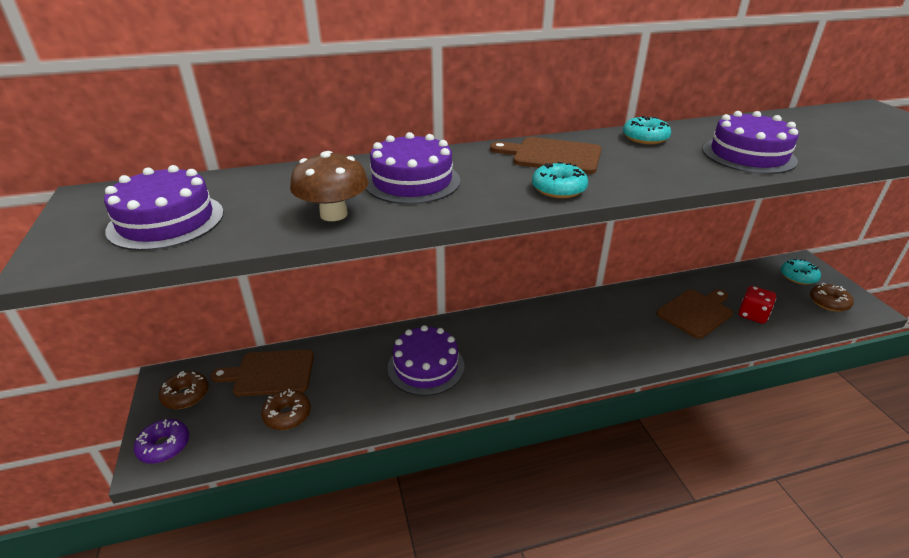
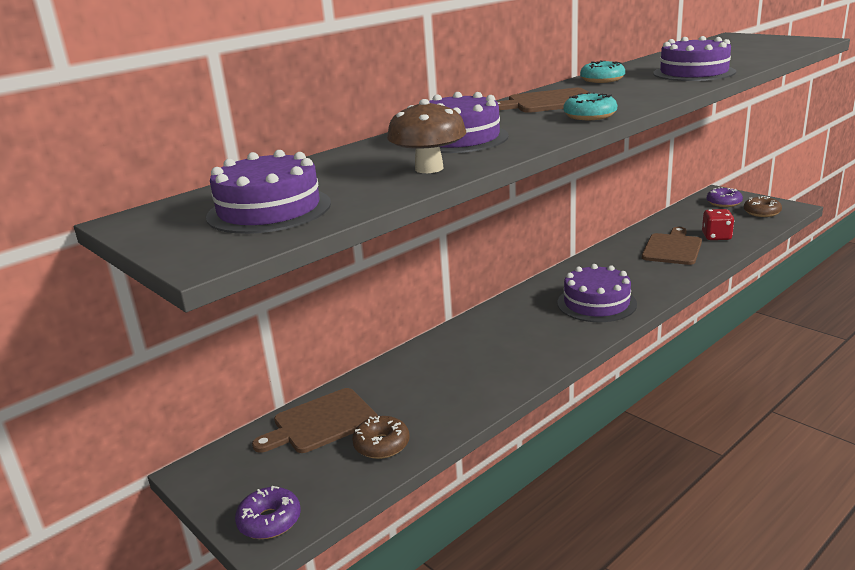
camera: 25 degrees left, 10 degrees down
(186, 395) = (241, 474): brown donut -> none
(426, 366) = (481, 360): purple cake -> purple cake (596, 303)
(798, 277) = (723, 203): turquoise donut -> purple donut

